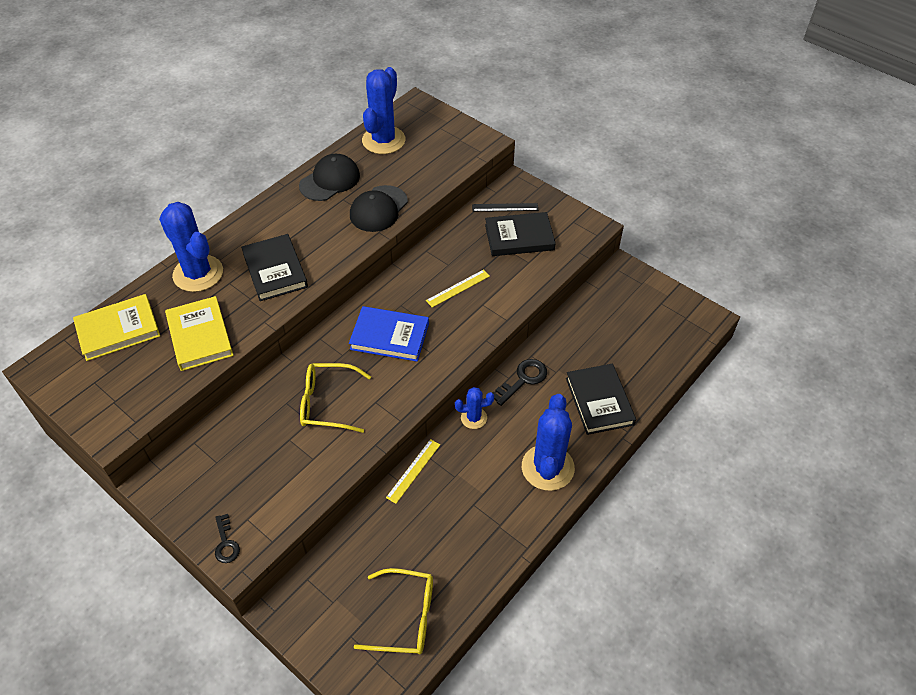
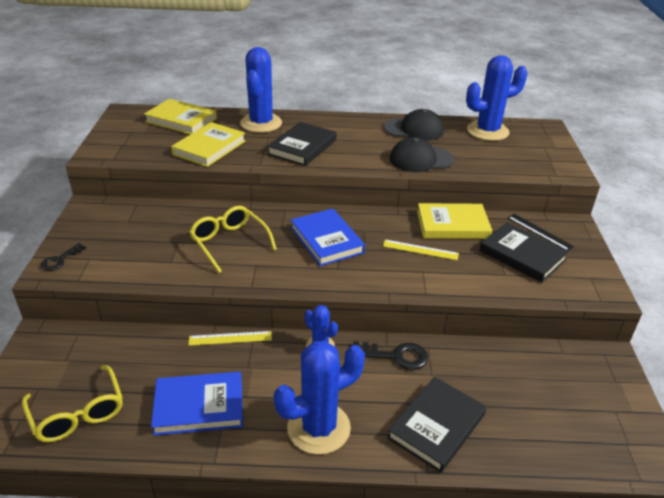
camera: 50 degrees right, 15 degrees down
(448, 248) = (452, 225): none -> yellow book
(467, 530) = (199, 406): none -> blue book

